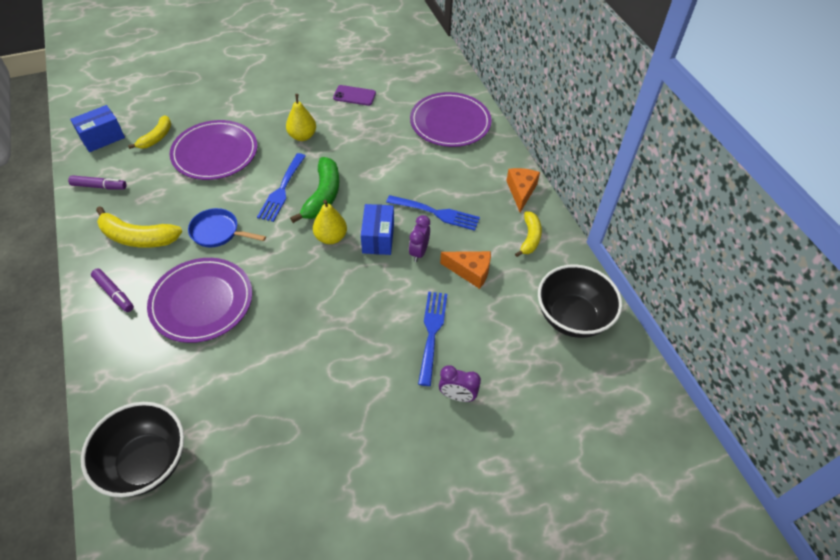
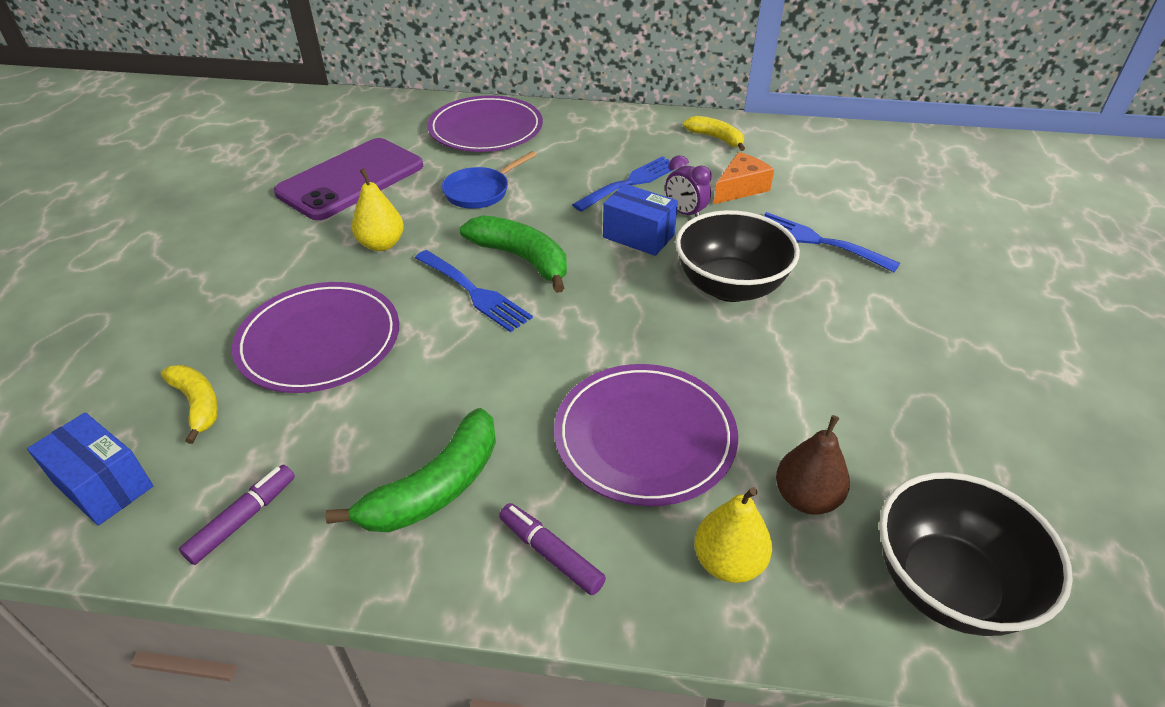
camera: 60 degrees left, 10 degrees down
(102, 138) = (104, 485): blue box -> blue box turned 45 degrees counterclockwise
(114, 293) = (551, 554): purple marker -> purple marker turned 120 degrees counterclockwise
(138, 237) = (435, 488): yellow banana -> green banana
(184, 385) = (806, 498): none -> brown pear
(218, 232) = (506, 382): blue pan -> blue pan (480, 191)
(331, 237) = (607, 273): yellow pear -> yellow pear (728, 562)
(354, 96) = (351, 179): purple phone -> purple phone, size x2.14
(457, 396) = (919, 251): purple clock -> none
(521, 191) = (642, 122): orange cheese -> none
(572, 317) = (842, 150): black bowl -> black bowl (730, 287)

